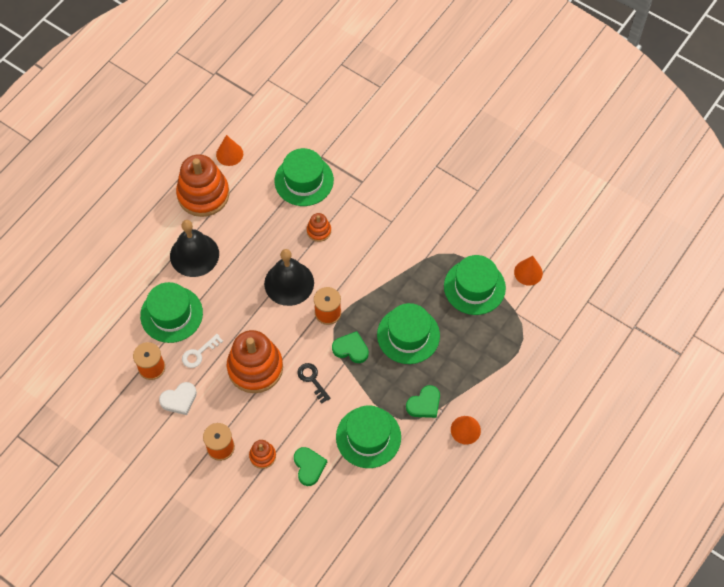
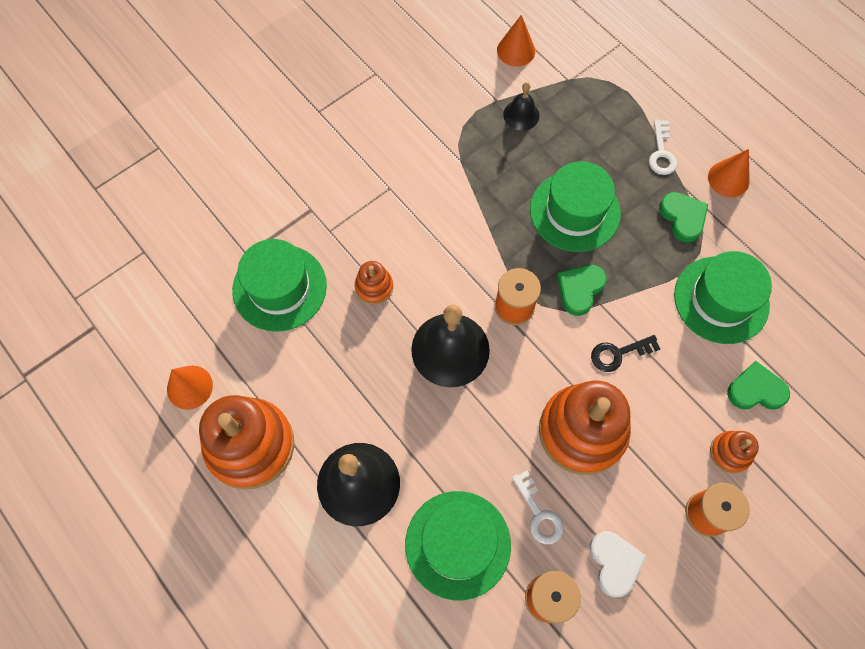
camera: 75 degrees left, 5 degrees up
(472, 382) = (661, 153): none -> white key
(474, 287) = (521, 115): green hat -> black bell

